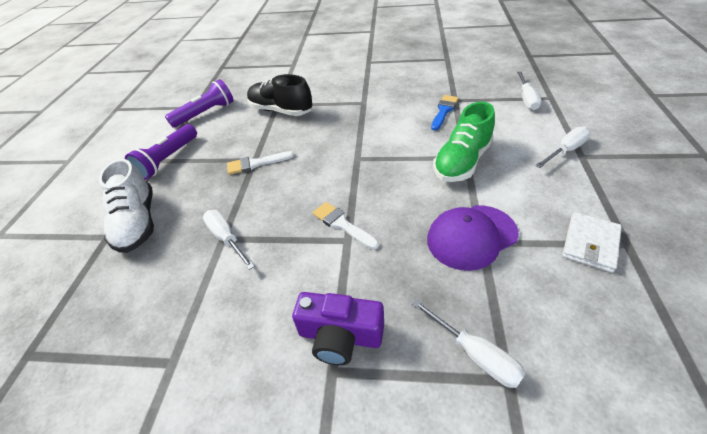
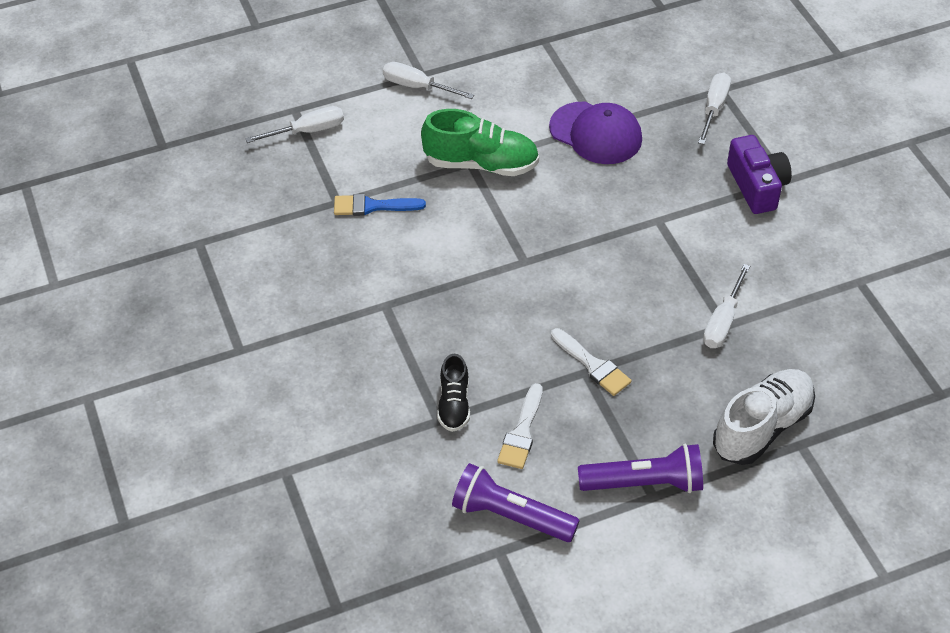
camera: 120 degrees left, 5 degrees up
(281, 111) = (454, 404): black shoe -> black shoe, size x0.58
(342, 224) = (640, 232): white brush -> white brush (522, 432)
(590, 244) = (557, 60): white wallet -> none

